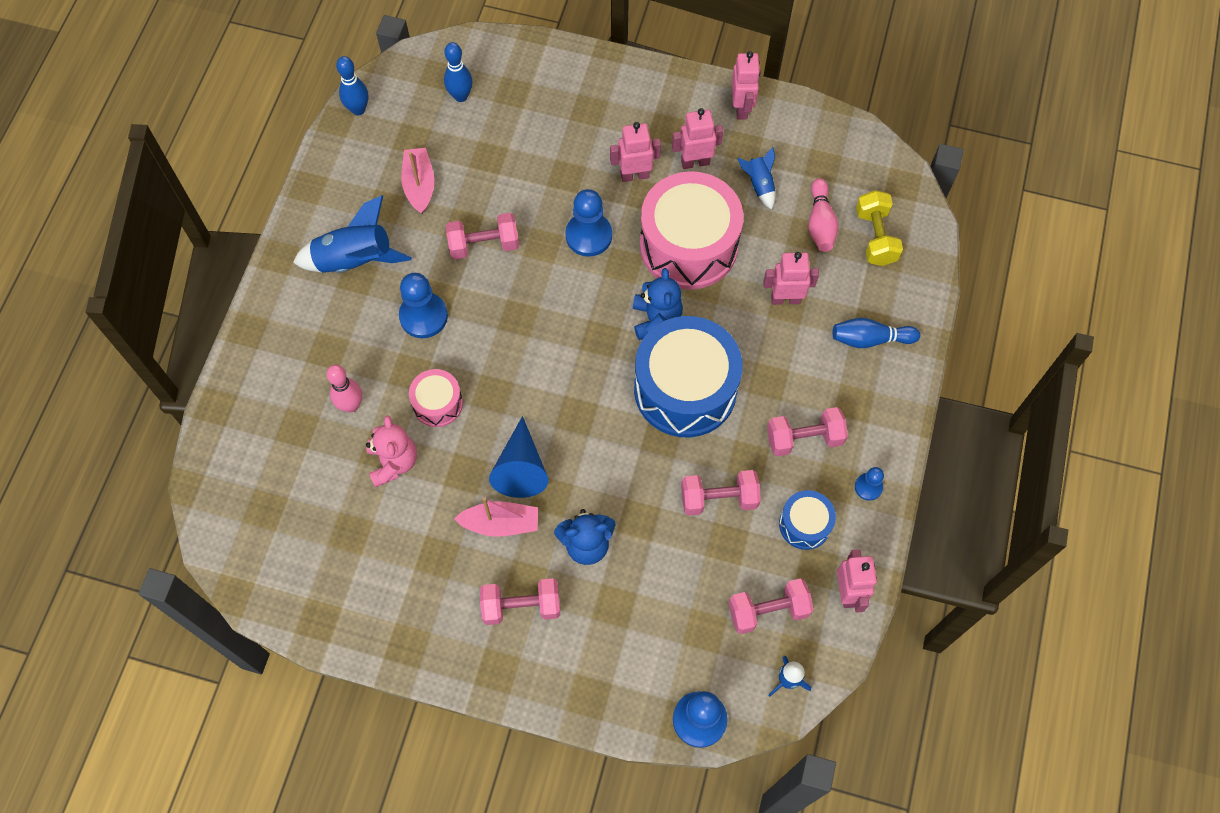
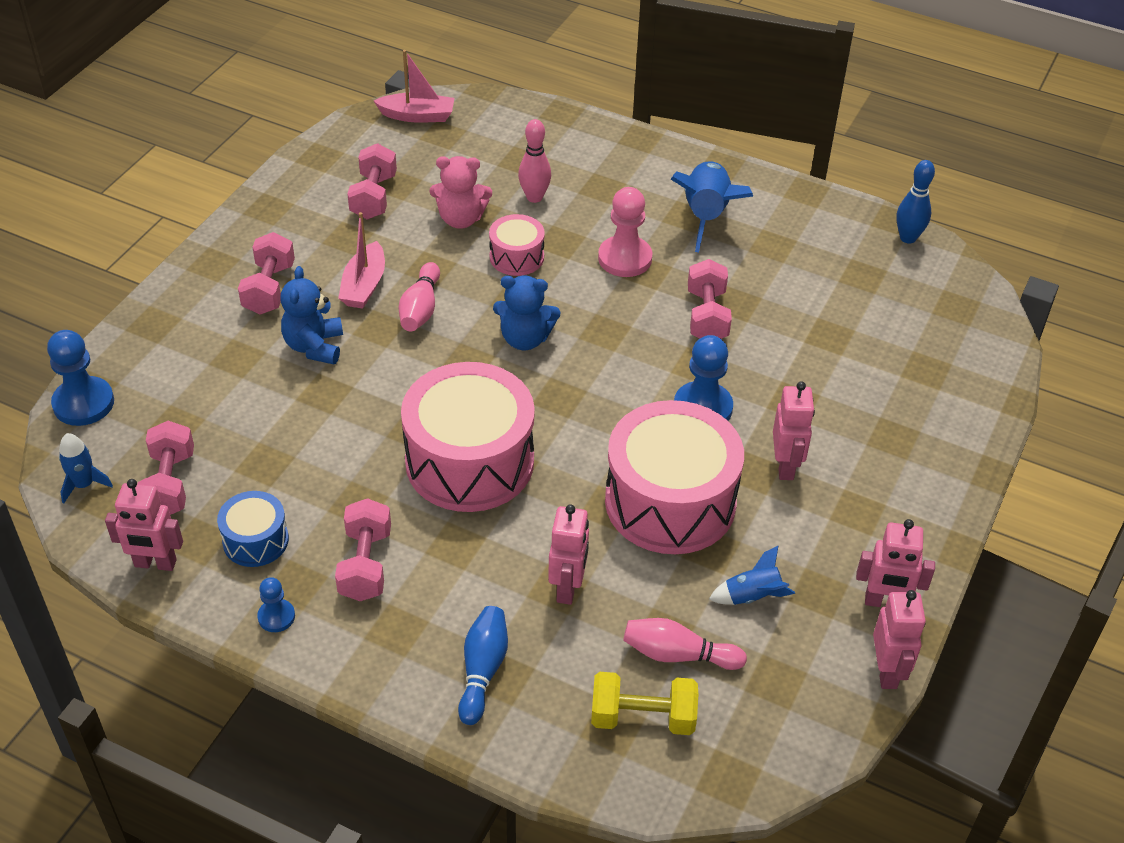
camera: 100 degrees right, 20 degrees down
(419, 185) = (797, 274): pink boat -> pink boat (417, 116)
(423, 316) = (625, 258): blue pawn -> pink pawn
(460, 96) = (922, 323): blue bowling pin -> none
(521, 468) = (420, 309): blue cone -> pink bowling pin
(656, 319) = (571, 451): blue teddy bear -> blue teddy bear (525, 339)
(685, 389) = (469, 461): blue drum -> pink drum
(695, 162) = (798, 532): pink robot -> pink robot (887, 671)
(719, 498) = (320, 466): pink dumbbell -> pink dumbbell (374, 197)

